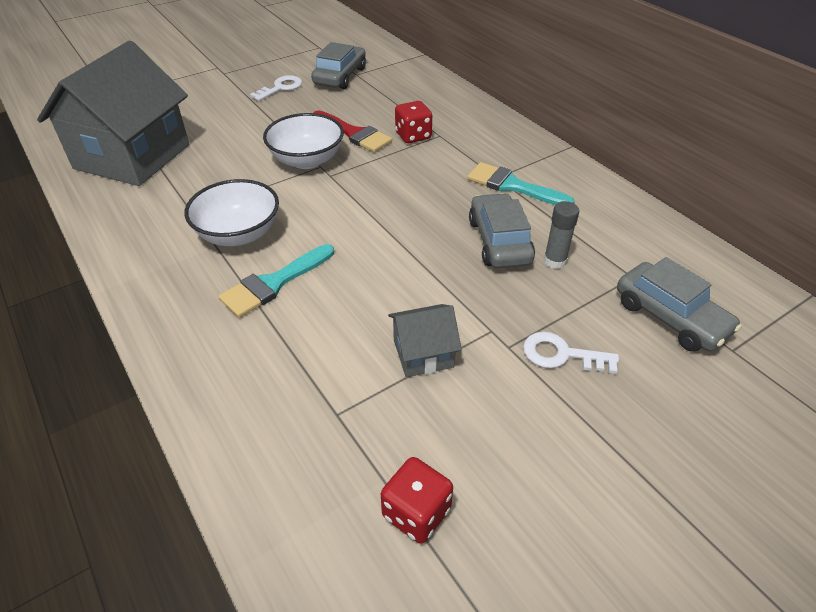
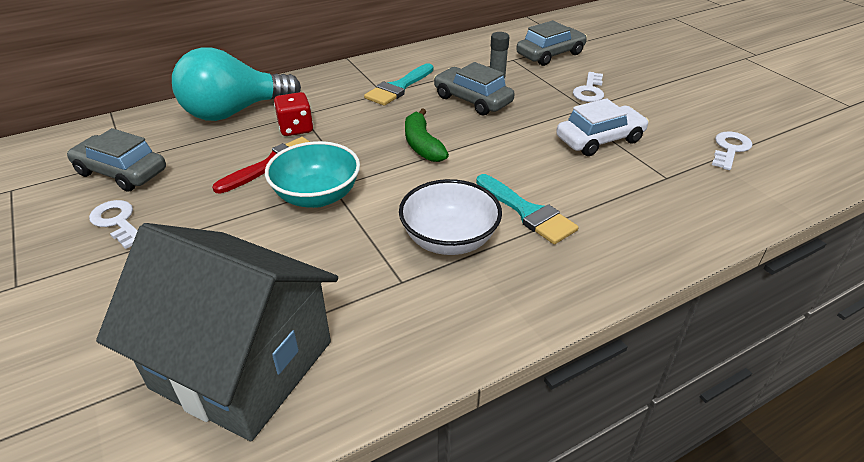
camera: 85 degrees left, 5 degrees down
(307, 160) = (317, 196): white bowl -> turquoise bowl
(393, 210) = (422, 145): none -> green banana
(416, 513) = (730, 149): red dice -> white key
(423, 353) = (599, 139): grey house -> white car
(436, 102) = (234, 112): none -> turquoise light bulb
(499, 241) = (472, 100): grey car -> grey car turned 45 degrees clockwise

